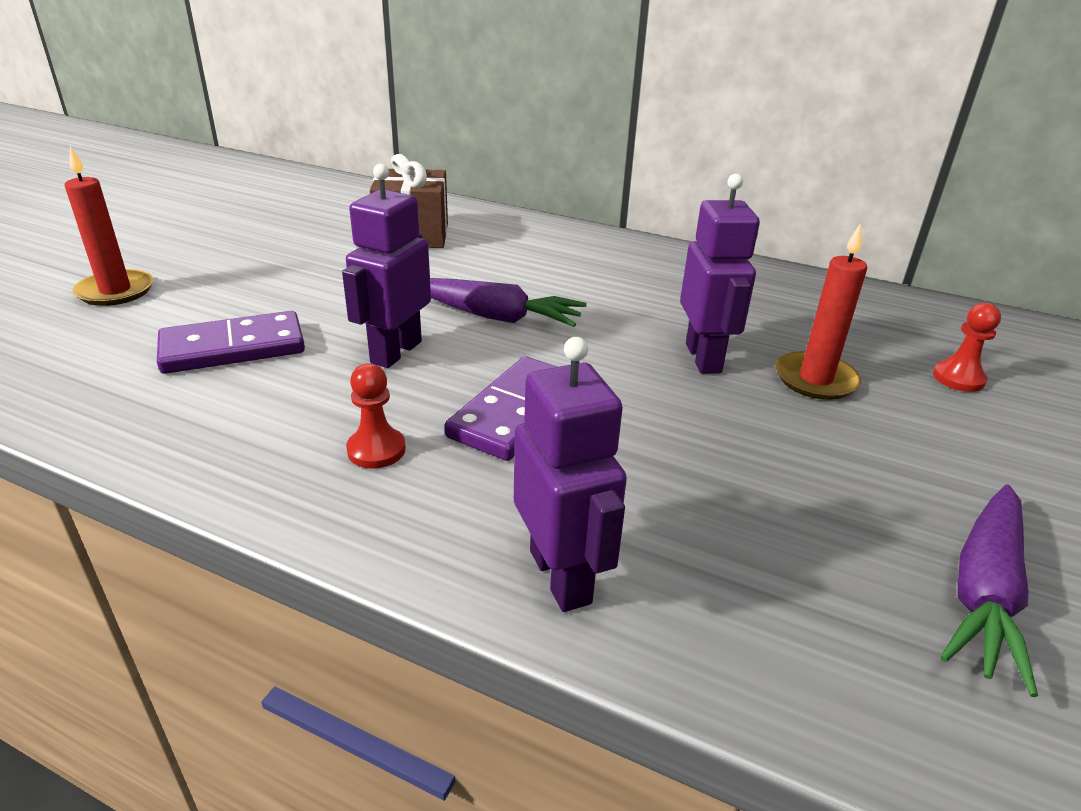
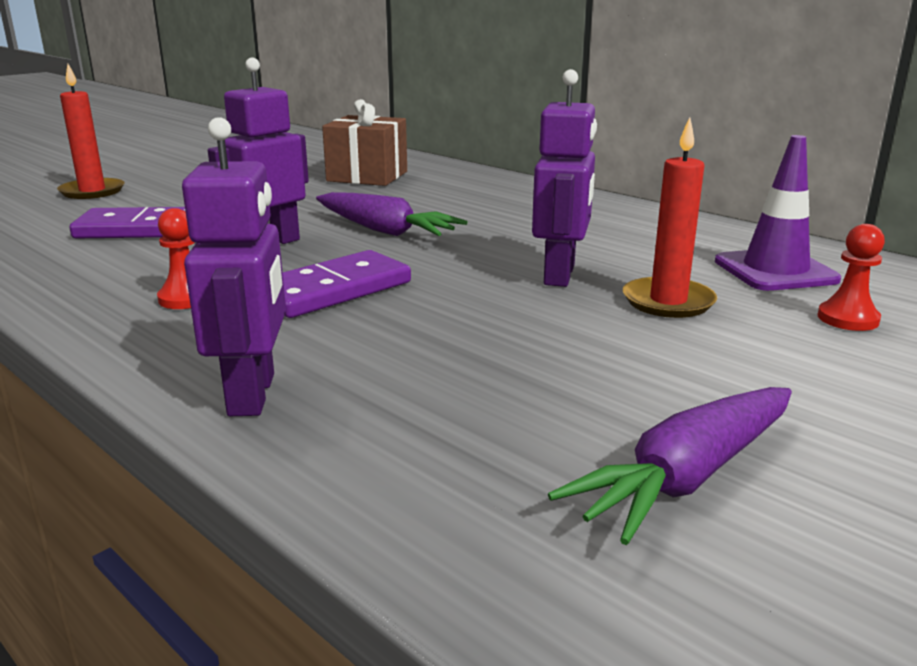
camera: 20 degrees right, 10 degrees down
(866, 326) = (775, 271): none -> purple traffic cone

